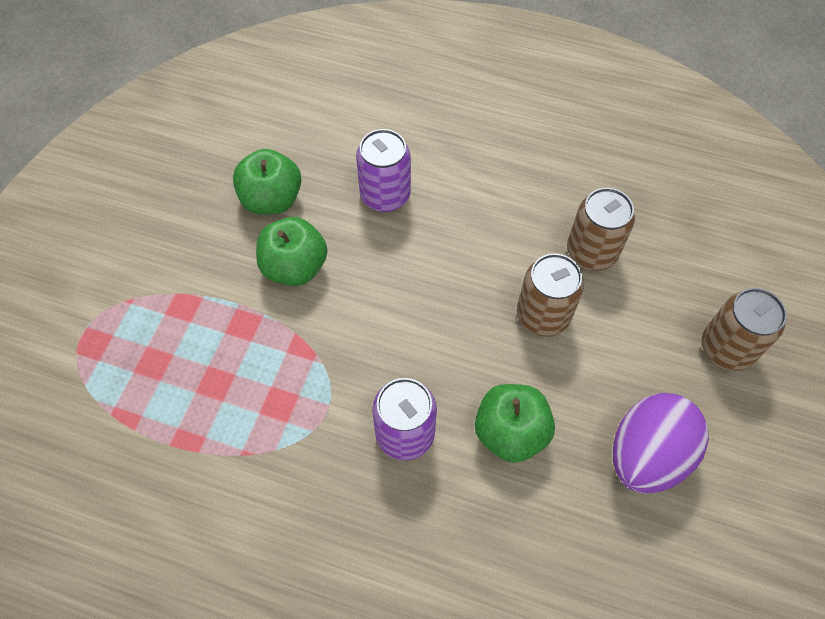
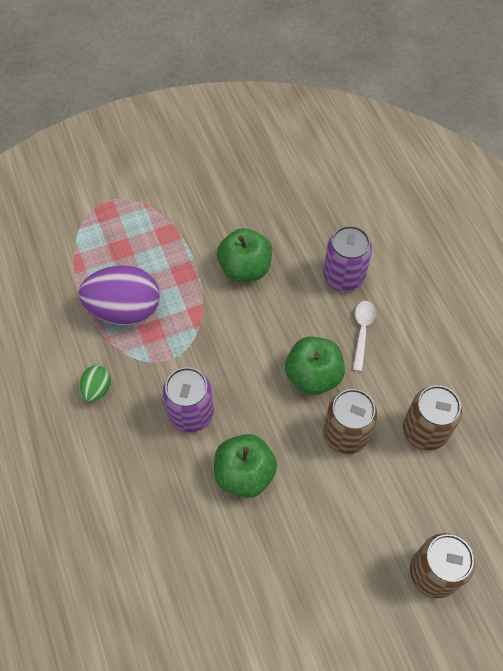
camera: 50 degrees right, 0 degrees up
(272, 199) = (278, 219): green apple -> green apple (313, 376)
(295, 508) = (97, 389): none -> green egg
(454, 224) = (362, 331): none -> white spoon
(647, 455) = (302, 571): purple egg -> purple egg (124, 309)

